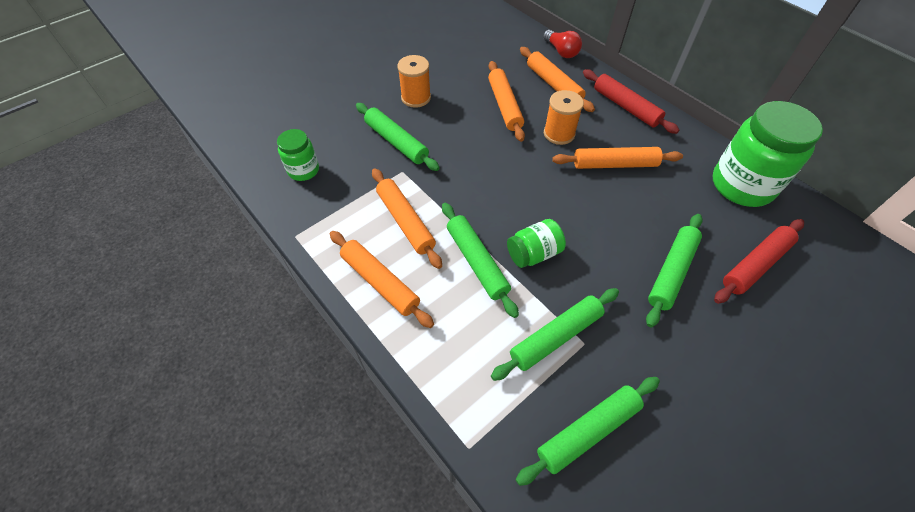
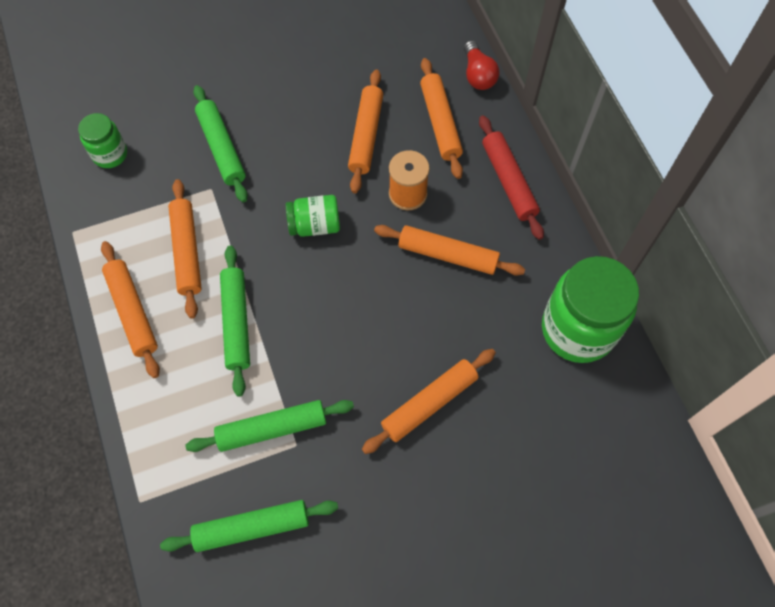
camera: 20 degrees right, 10 degrees up
(416, 98) = (270, 93): orange spool -> none
(533, 253) = (298, 333): green jar -> green jar (315, 225)
(671, 272) = (429, 403): green rolling pin -> orange rolling pin
(755, 265) = (525, 427): red rolling pin -> none

